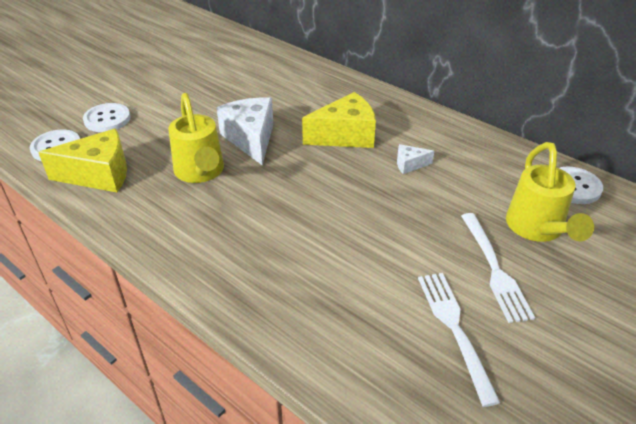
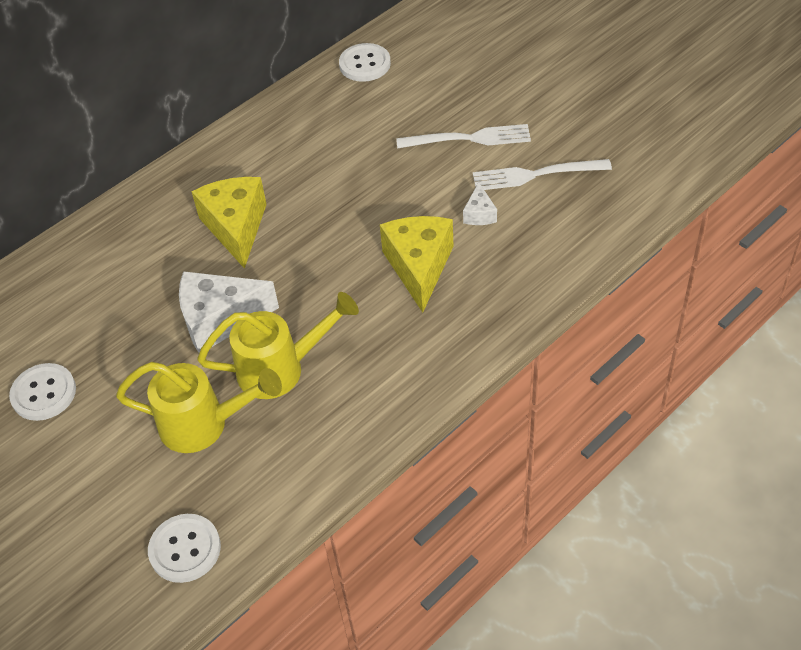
camera: 80 degrees left, 10 degrees up
(99, 175) = (264, 481): yellow cheese -> yellow cheese (419, 267)
(107, 119) = (125, 495): white button -> white button (44, 393)
(409, 164) = (305, 177): white cheese -> white cheese (479, 214)
(537, 230) = (421, 101): yellow watering can -> yellow watering can (205, 425)

